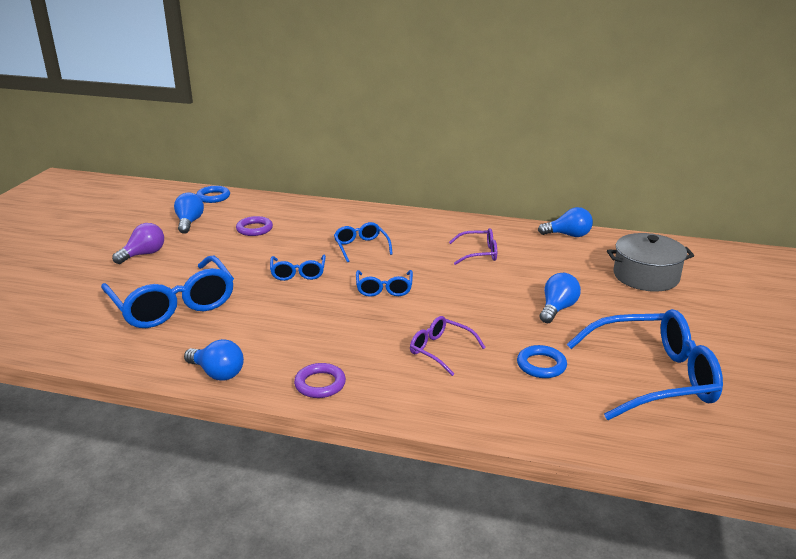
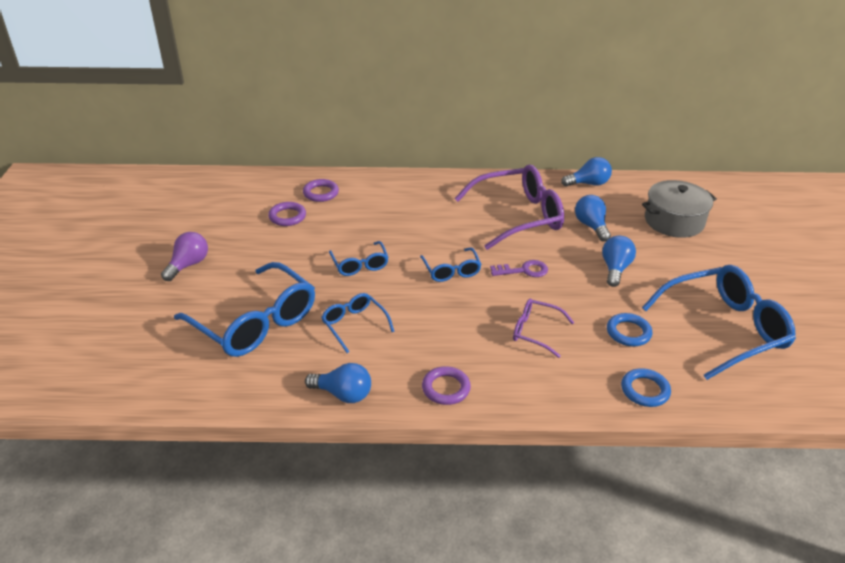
camera: 15 degrees left, 10 degrees up
(189, 222) = (214, 217): blue light bulb -> blue light bulb (591, 226)
(213, 197) = (222, 181): blue ring -> blue ring (645, 390)
(296, 215) = (321, 193): none -> purple ring
(361, 247) = (405, 224): blue glasses -> blue glasses (354, 325)
(458, 298) = (523, 270): none -> purple key
(479, 253) = (518, 216): purple glasses -> purple glasses, size x1.97

